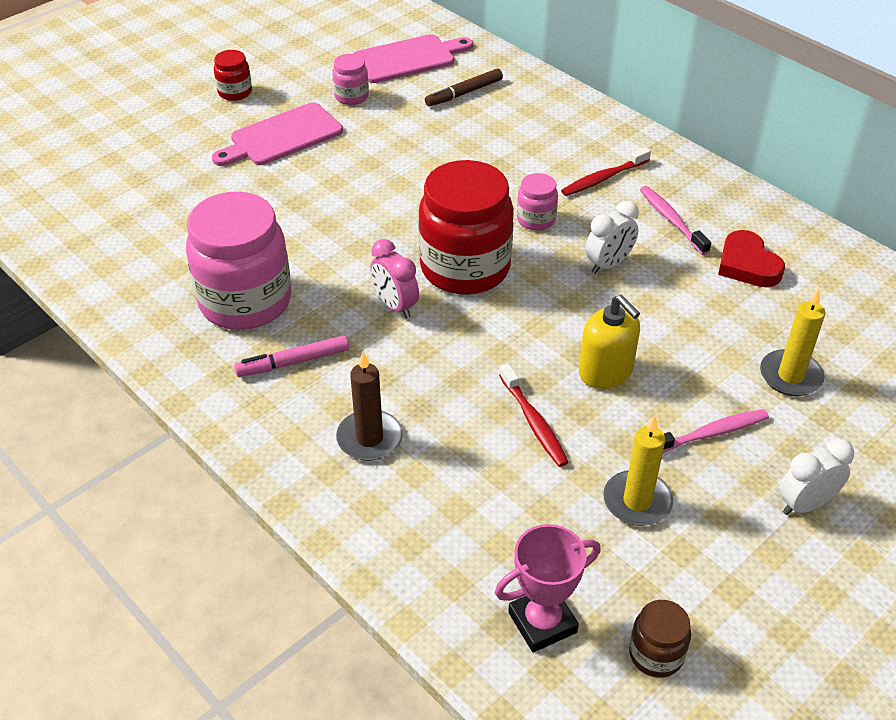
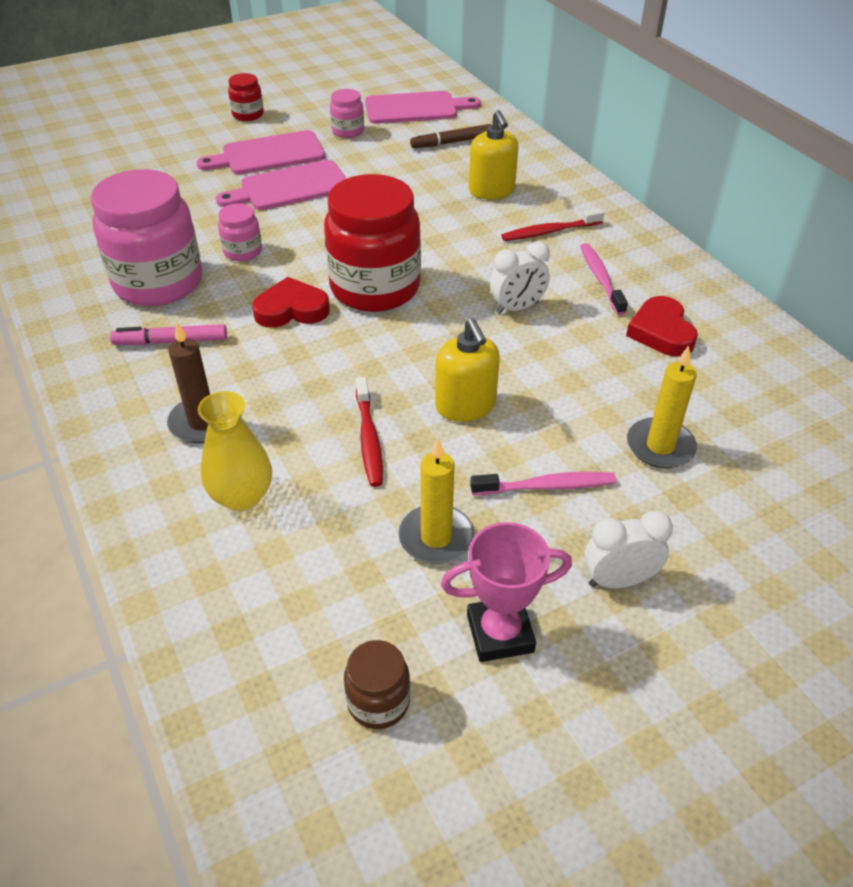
camera: 15 degrees right, 0 degrees up
(324, 171) = (289, 187): none -> pink cutting board
(395, 306) = (291, 309): pink clock -> red heart
(445, 502) = (242, 496): none -> yellow vase
(528, 142) = (491, 191): none -> yellow soap dispenser
(536, 219) = (465, 257): pink jar -> pink jar (243, 252)
(542, 622) = (275, 638): pink trophy -> pink trophy (500, 633)

